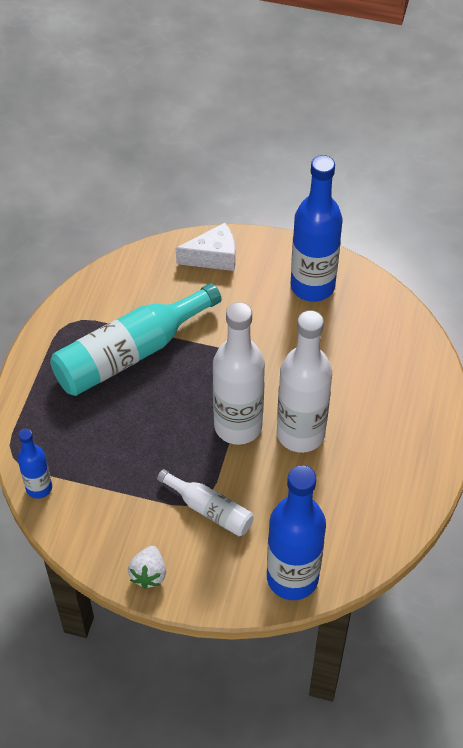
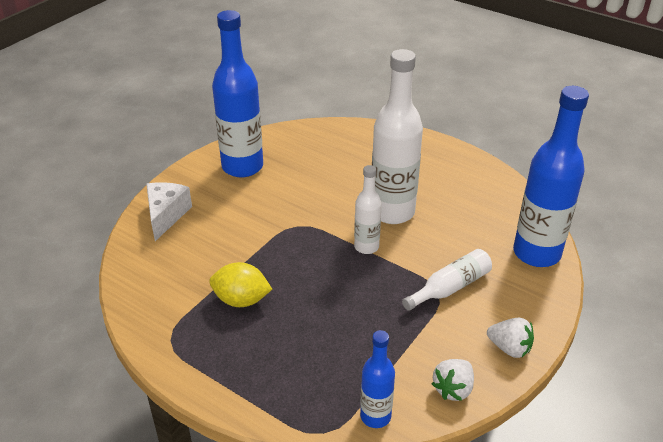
camera: 70 degrees left, 15 degrees down
(86, 538) = (453, 389): none -> white strawberry
(130, 353) = (241, 300): turquoise bottle -> yellow lemon
(238, 426) = (366, 247): white bottle -> white bottle, size x0.53

